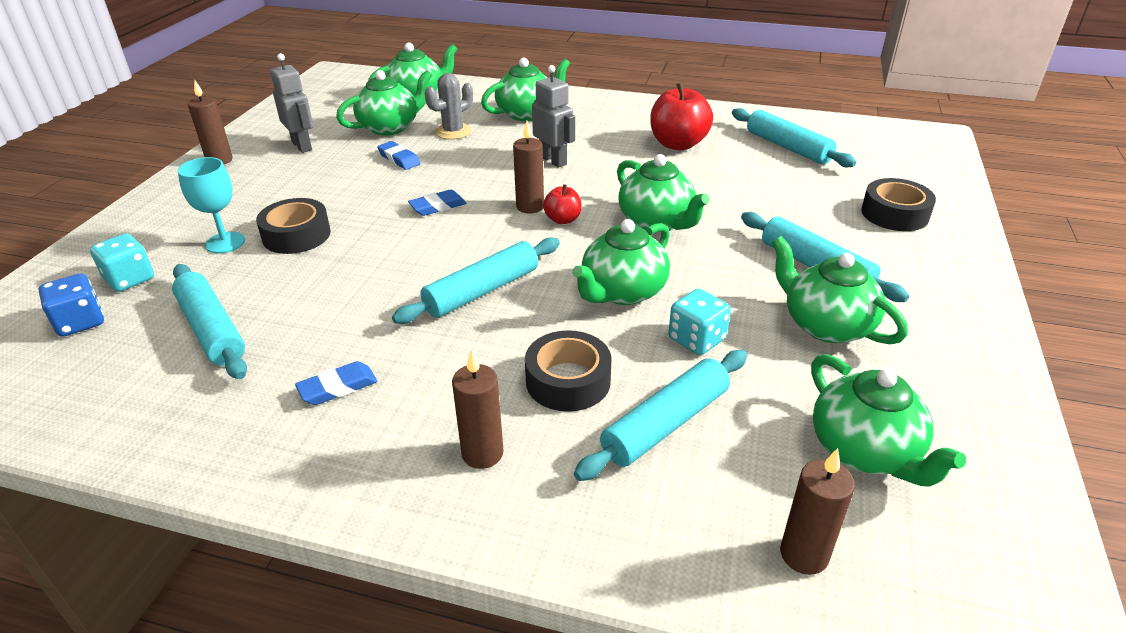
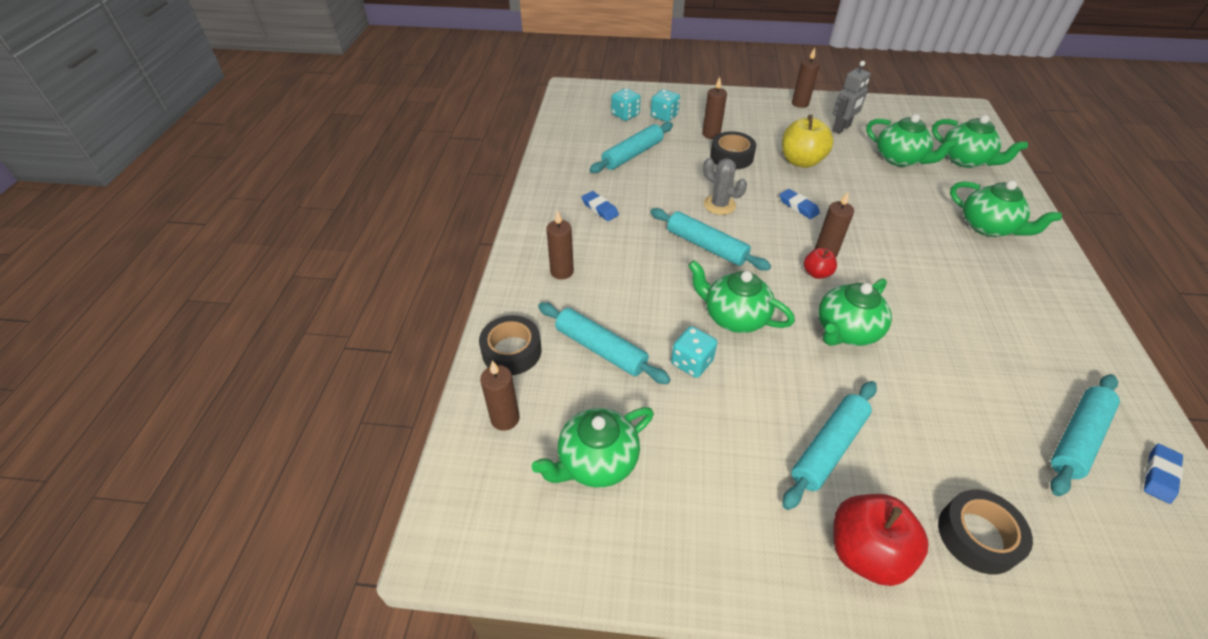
camera: 80 degrees right, 10 degrees up
(80, 322) = (625, 115): blue dice -> turquoise dice
(225, 243) = (711, 134): turquoise goblet -> brown candle
(348, 186) = (801, 161): none -> yellow apple
(399, 159) = (853, 174): blue eraser -> blue eraser (1159, 475)
(453, 132) = (918, 191): grey cactus -> grey cactus (719, 205)
(553, 160) = (910, 255): grey robot -> none
(568, 381) = (629, 299): black tape -> black tape (511, 351)
(678, 144) = (1008, 339): red apple -> red apple (865, 552)
(826, 325) = (739, 449): green teapot -> none

